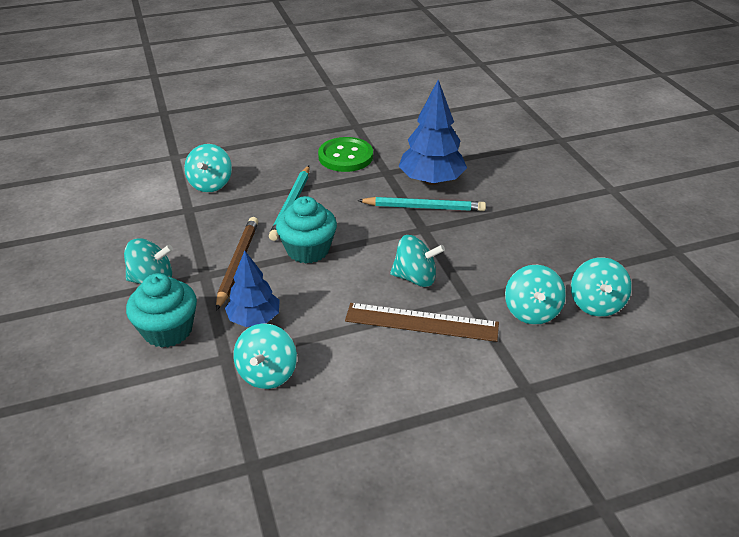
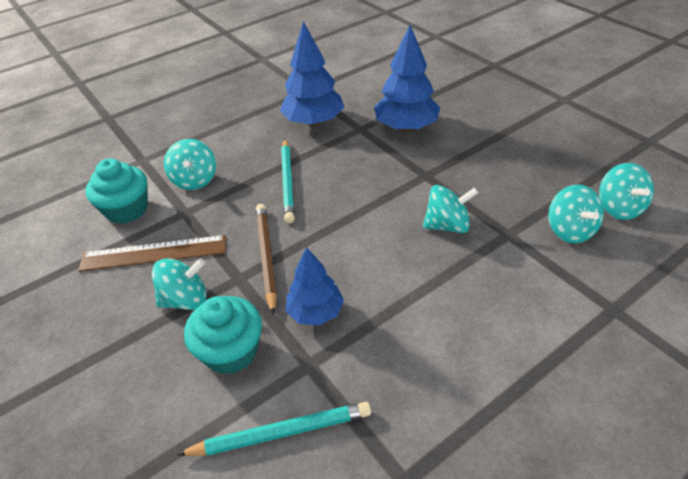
camera: 15 degrees left, 5 degrees up
(267, 373) = (361, 369): turquoise spinning top -> none
(308, 250) = (329, 224): turquoise cupcake -> turquoise cupcake (127, 209)
(345, 156) = (313, 122): green button -> blue tree
(421, 322) = (479, 269): brown ruler -> brown ruler (154, 253)
(424, 207) = (414, 154): turquoise pencil -> turquoise pencil (281, 432)

